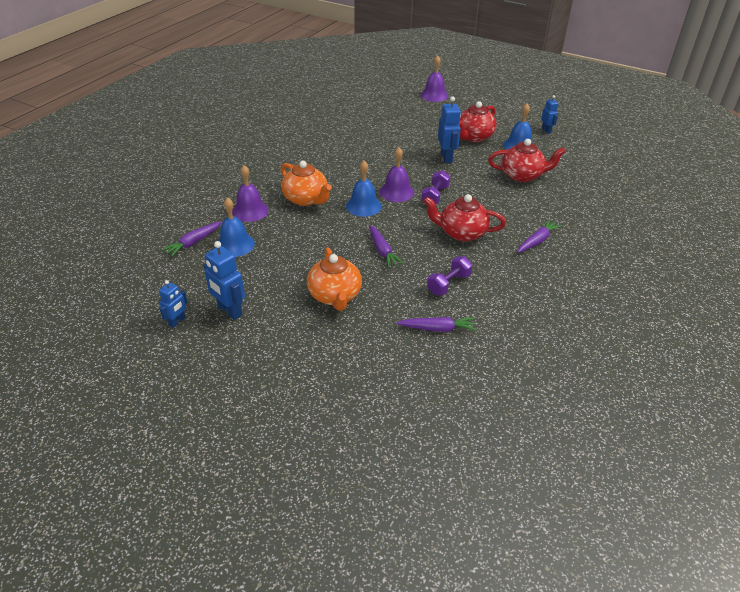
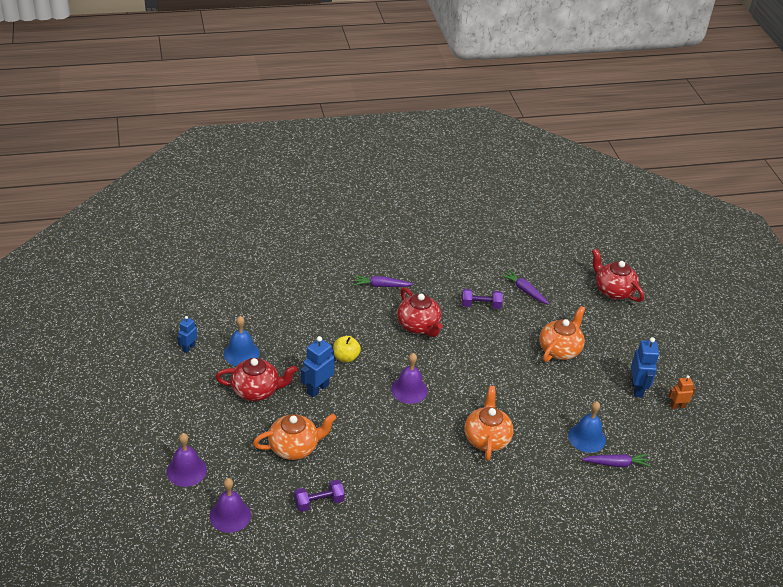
camera: 135 degrees left, 0 degrees up
(177, 322) = (677, 406): blue robot -> orange robot
(250, 211) = (544, 462): purple bell -> purple bell (230, 515)
(363, 206) = (452, 397): blue bell -> none
(382, 250) = (489, 354): purple carrot -> none
(405, 129) = (294, 447): none -> orange teapot
(435, 196) = (387, 364): purple dumbbell -> purple dumbbell (319, 502)
(465, 182) = (346, 357): none -> yellow apple
(522, 175) = (295, 329): red teapot -> red teapot (613, 291)

